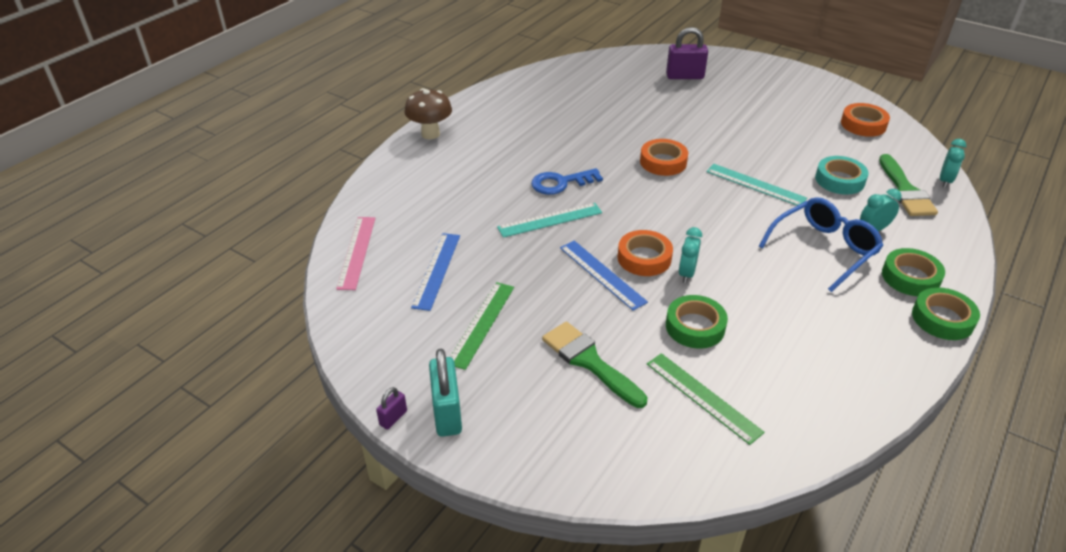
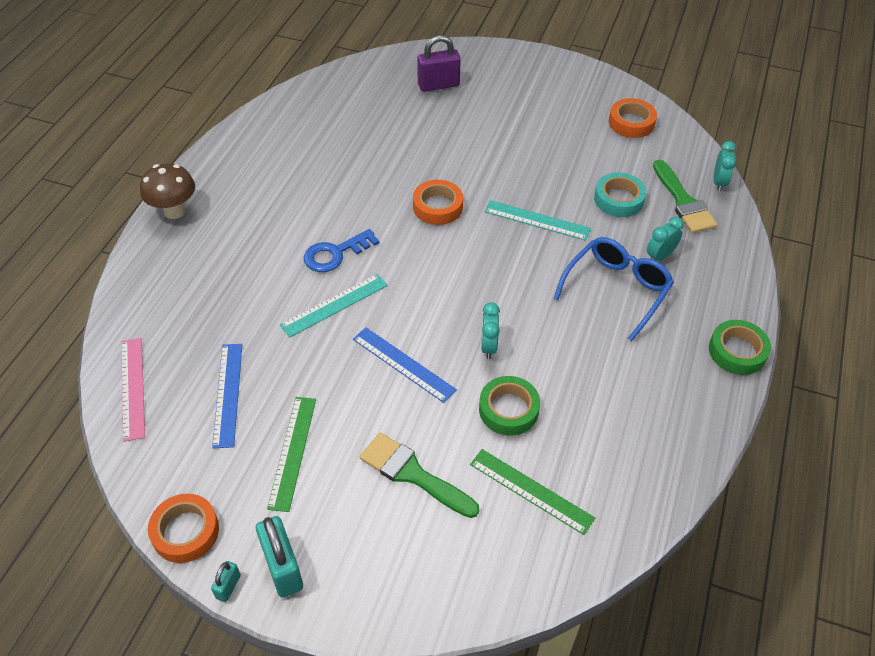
camera: 15 degrees left, 10 degrees up
(393, 418) = (228, 587): purple padlock -> turquoise padlock
(644, 258) = (442, 335): orange tape -> orange tape (185, 531)
(910, 277) = (702, 308): green tape -> none

